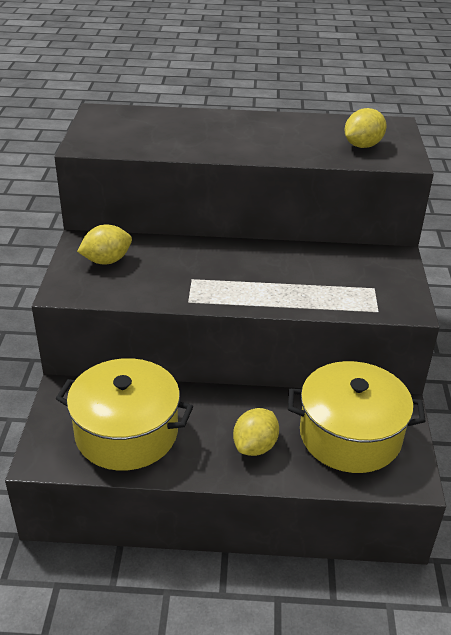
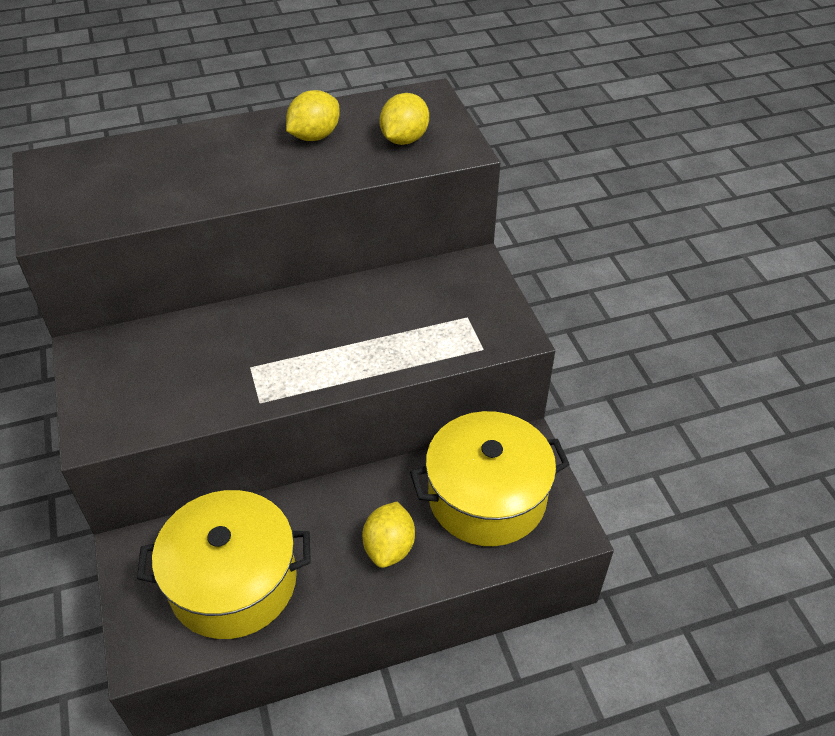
camera: 20 degrees left, 10 degrees up
(107, 261) = (131, 371): yellow lemon -> yellow lemon (314, 136)

